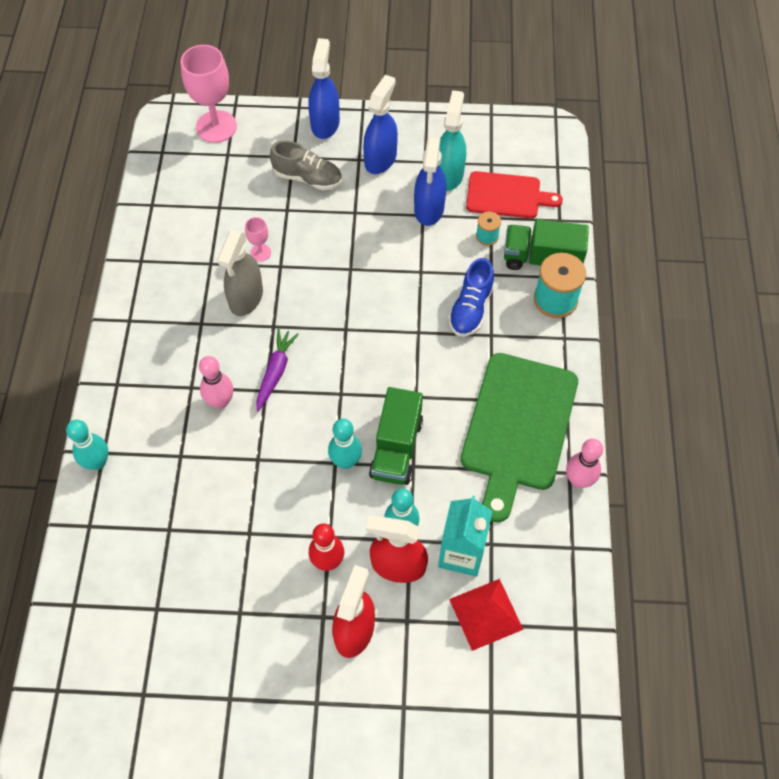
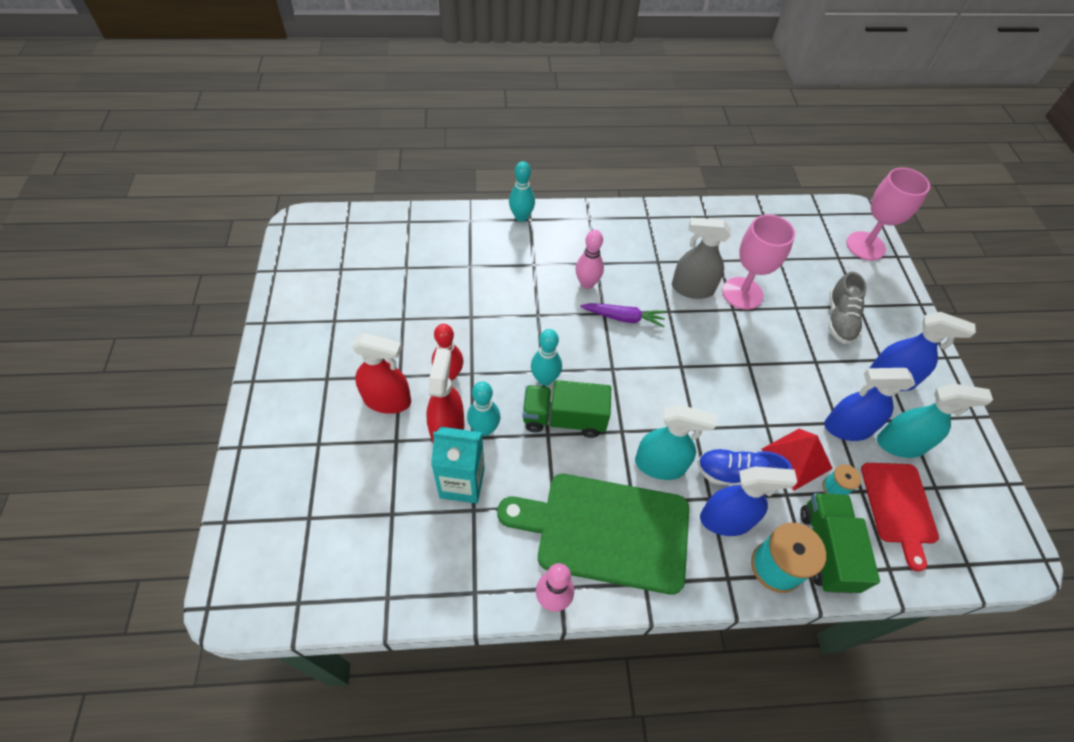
camera: 80 degrees right, 5 degrees down
(260, 253) = (742, 293): pink goblet -> pink goblet, size x2.12
(325, 123) = (911, 327): blue spray bottle -> blue spray bottle (726, 520)
(455, 369) = (660, 465): none -> turquoise spray bottle
(486, 614) = (402, 508): red pyramid -> red pyramid (796, 458)

